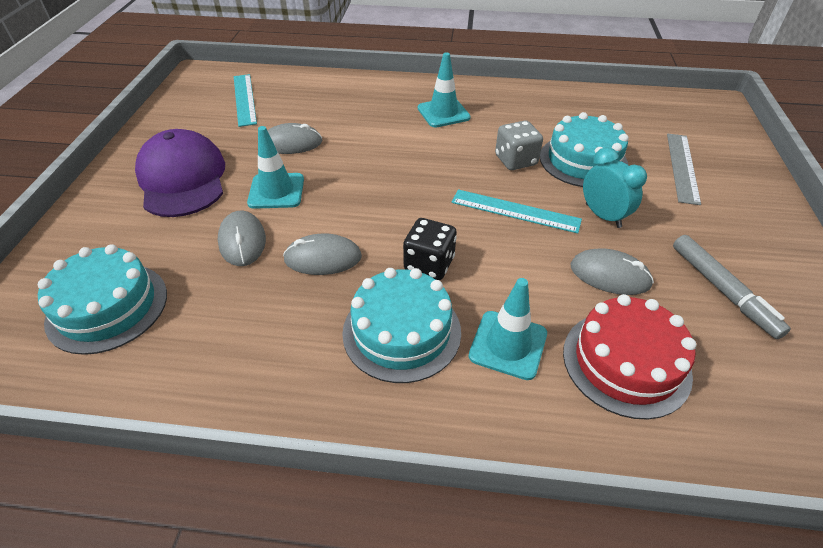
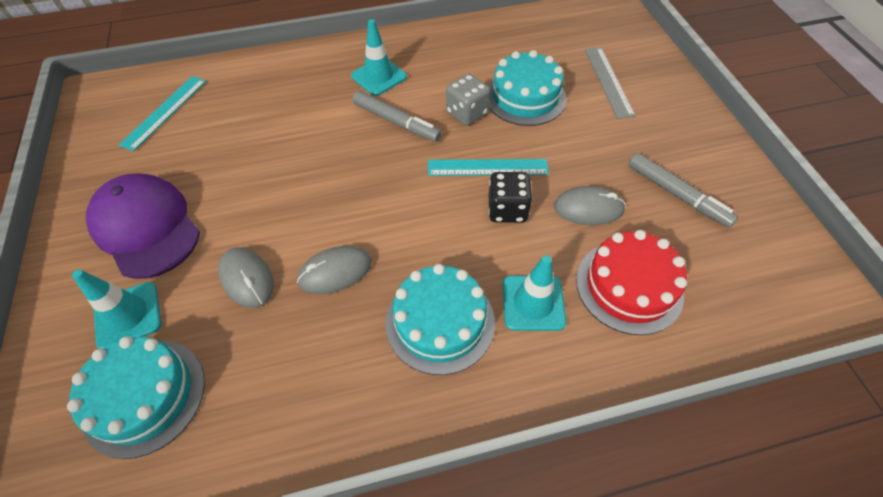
camera: 20 degrees left, 10 degrees up
(244, 99) = (164, 112): turquoise ruler -> turquoise ruler turned 60 degrees clockwise
(276, 191) = (254, 212): turquoise traffic cone -> turquoise traffic cone (128, 315)
(291, 143) = (242, 152): grey mouse -> none
(429, 264) = (435, 246): black dice -> black dice (507, 209)
(442, 152) = (396, 122): none -> grey marker
(603, 216) = (562, 150): turquoise clock -> none

